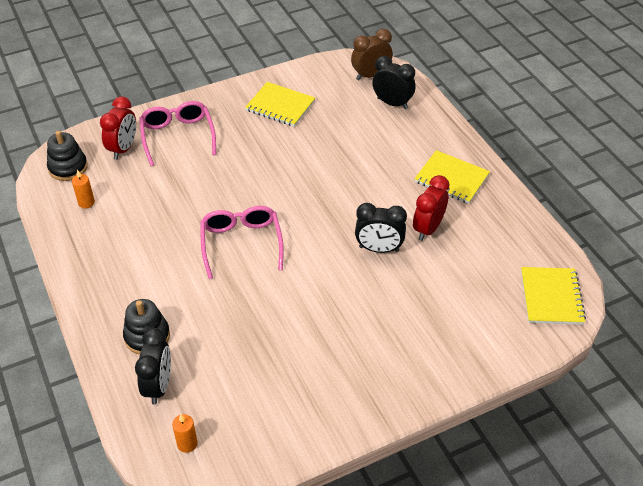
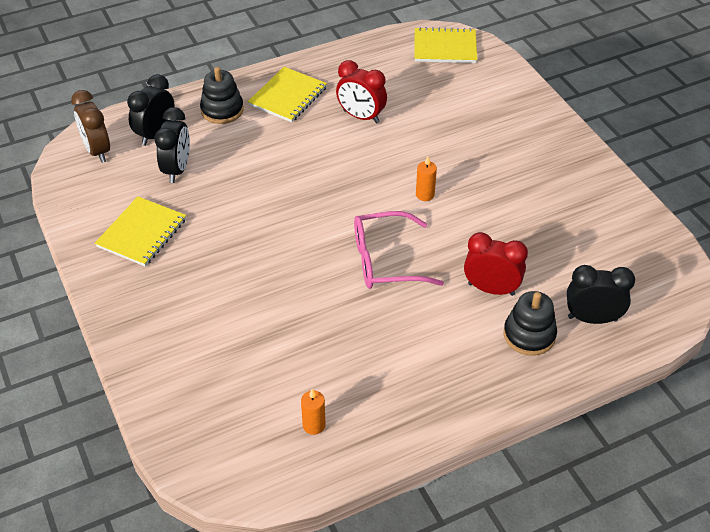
camera: 90 degrees left, 0 degrees up
(68, 167) = (240, 459): black stacking toy -> black stacking toy (222, 110)
(123, 149) = (207, 395): red clock -> red clock (491, 289)
(178, 136) = (188, 335): pink glasses -> none
(187, 444) = (654, 290): orange candle -> orange candle (425, 195)
(379, 249) = (390, 152): black clock -> black clock (177, 169)

